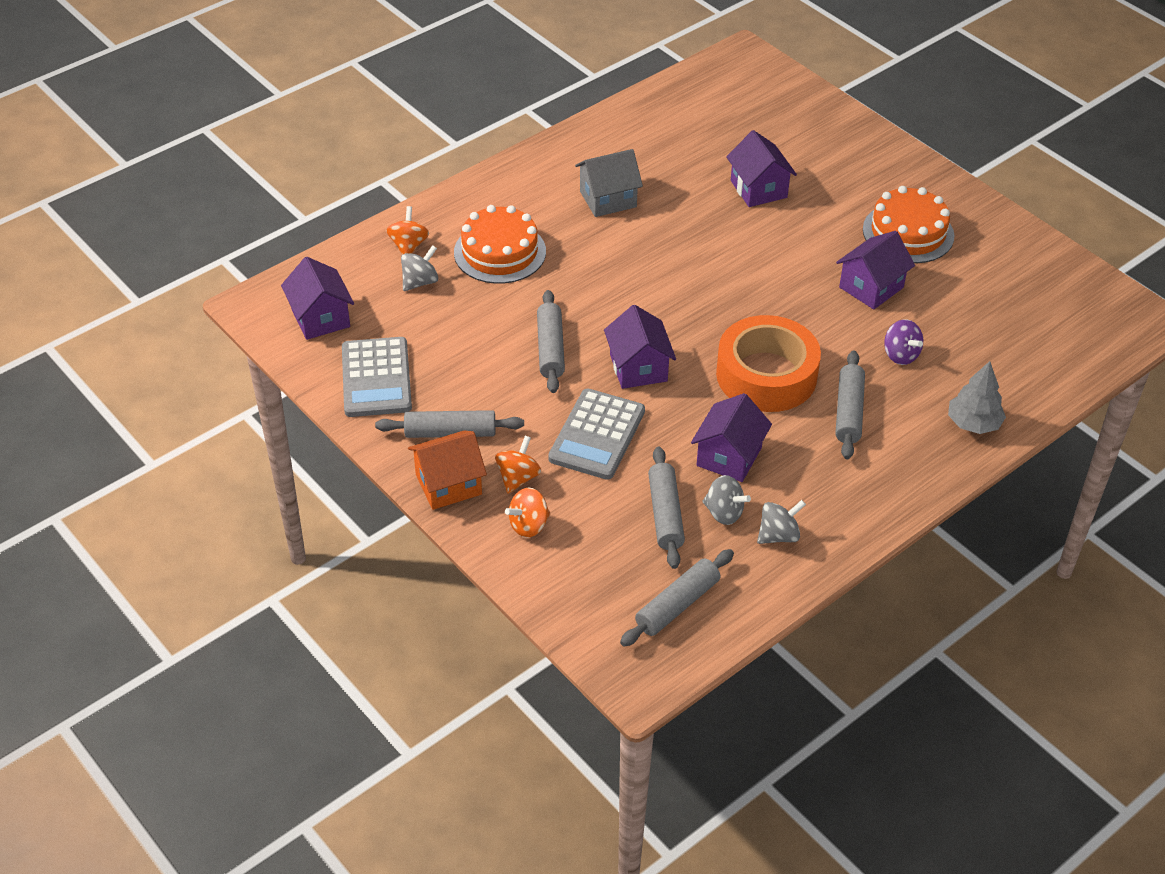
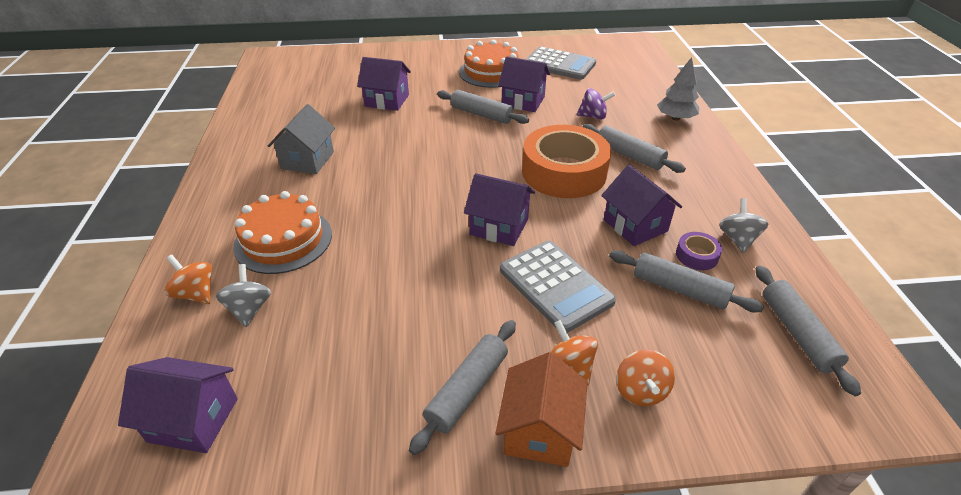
camera: 55 degrees left, 5 degrees down
(376, 378) = (333, 414): grey calculator -> grey calculator (559, 64)
(550, 349) = (428, 264): grey rolling pin -> grey rolling pin (481, 114)
(724, 513) = (696, 255): grey spinning top -> purple tape
(871, 287) = (523, 101): purple house -> purple house turned 60 degrees counterclockwise

